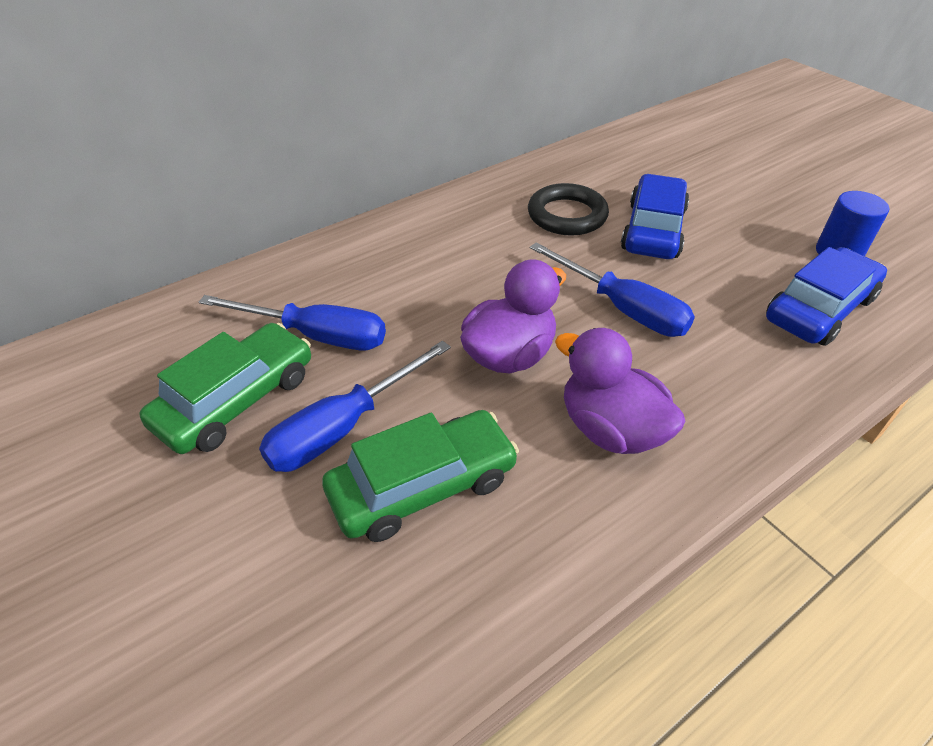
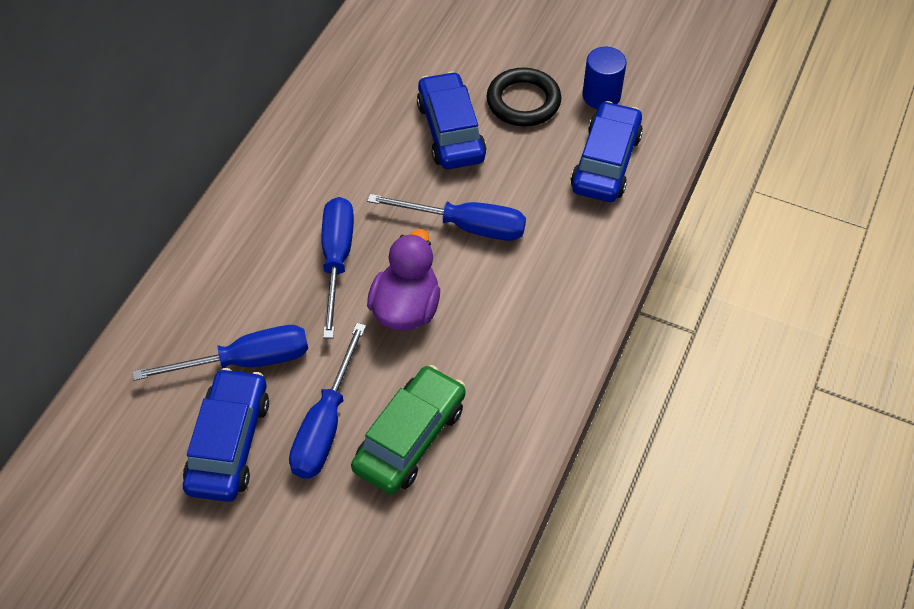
camera: 30 degrees left, 10 degrees up
(236, 400) = (229, 443): green car -> blue car
(469, 288) = (337, 260): none -> blue screwdriver
(567, 215) = (371, 144): black ring -> black ring (523, 101)
(610, 429) = (508, 335): purple duck -> none

